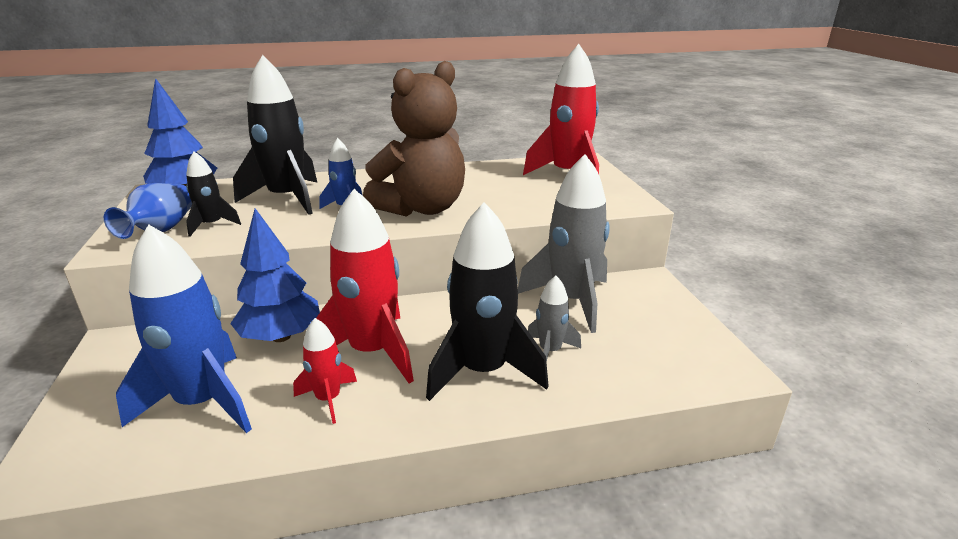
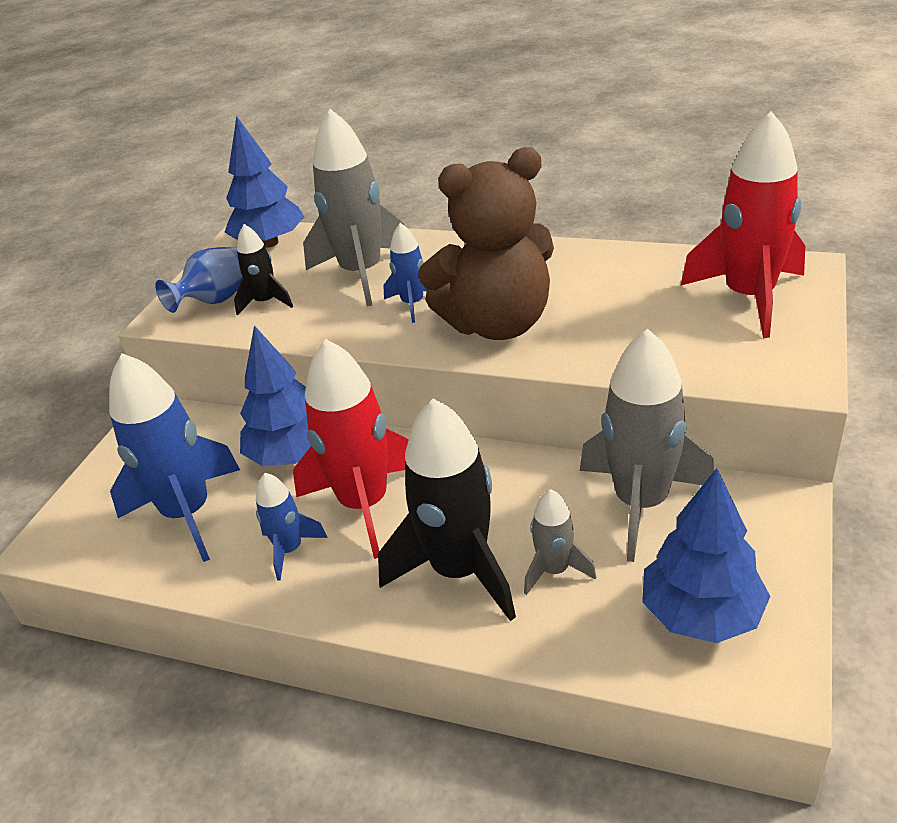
camera: 35 degrees right, 10 degrees up
(287, 198) = (361, 273): black rocket -> grey rocket
(328, 399) = (289, 550): red rocket -> blue rocket
(660, 347) = (701, 614): none -> blue tree

